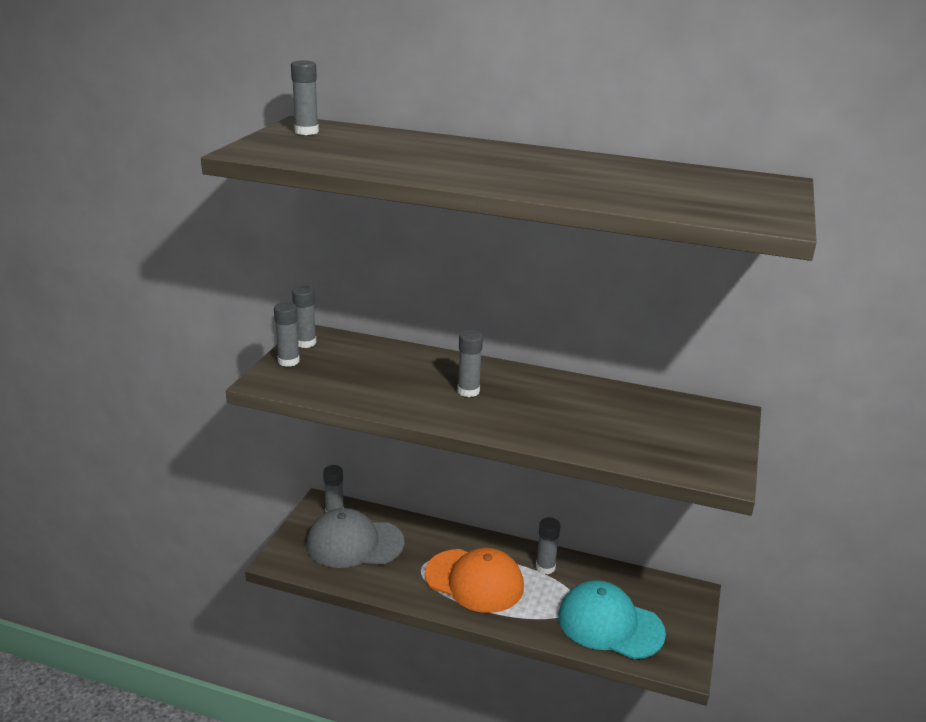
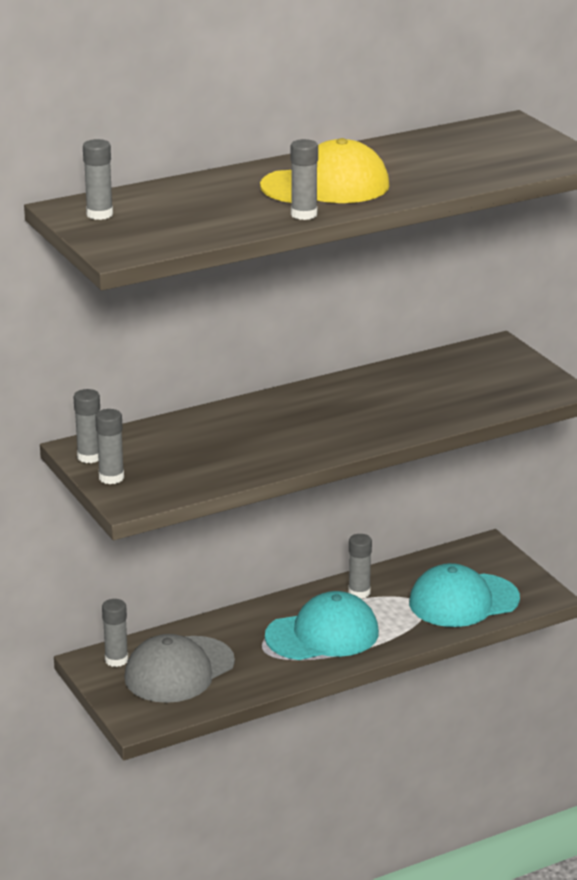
camera: 45 degrees left, 0 degrees up
(468, 391) = (300, 424): grey glue stick -> grey glue stick (304, 214)
(474, 581) = (322, 634): orange cap -> turquoise cap
(498, 167) = (325, 186): none -> yellow cap

